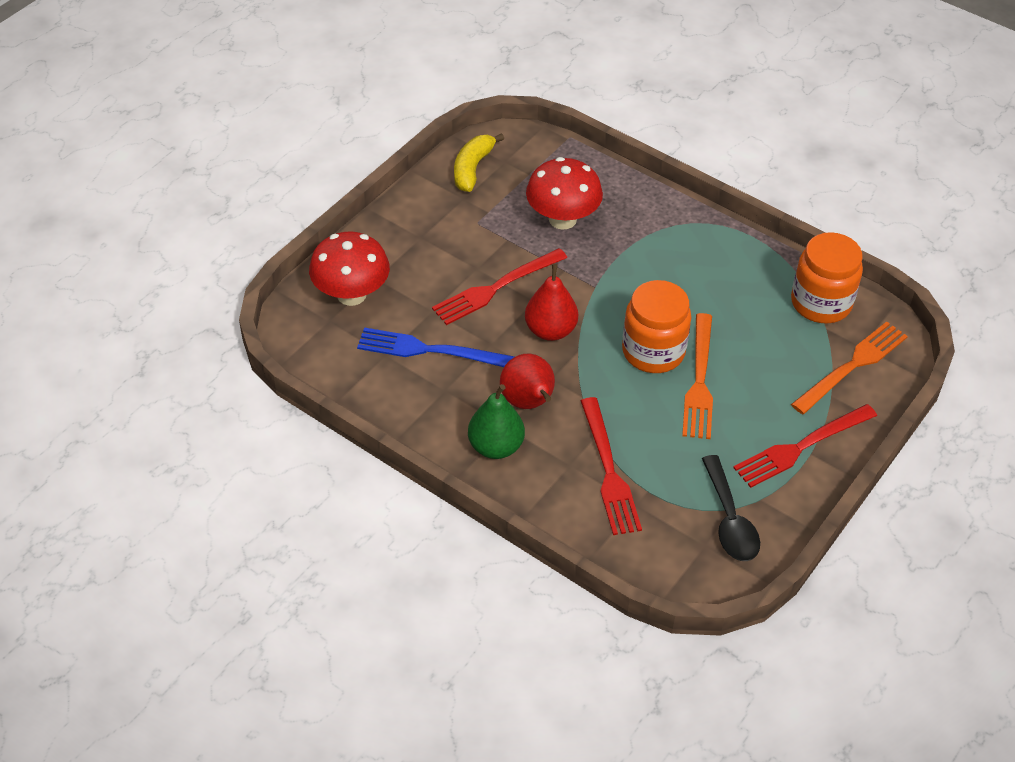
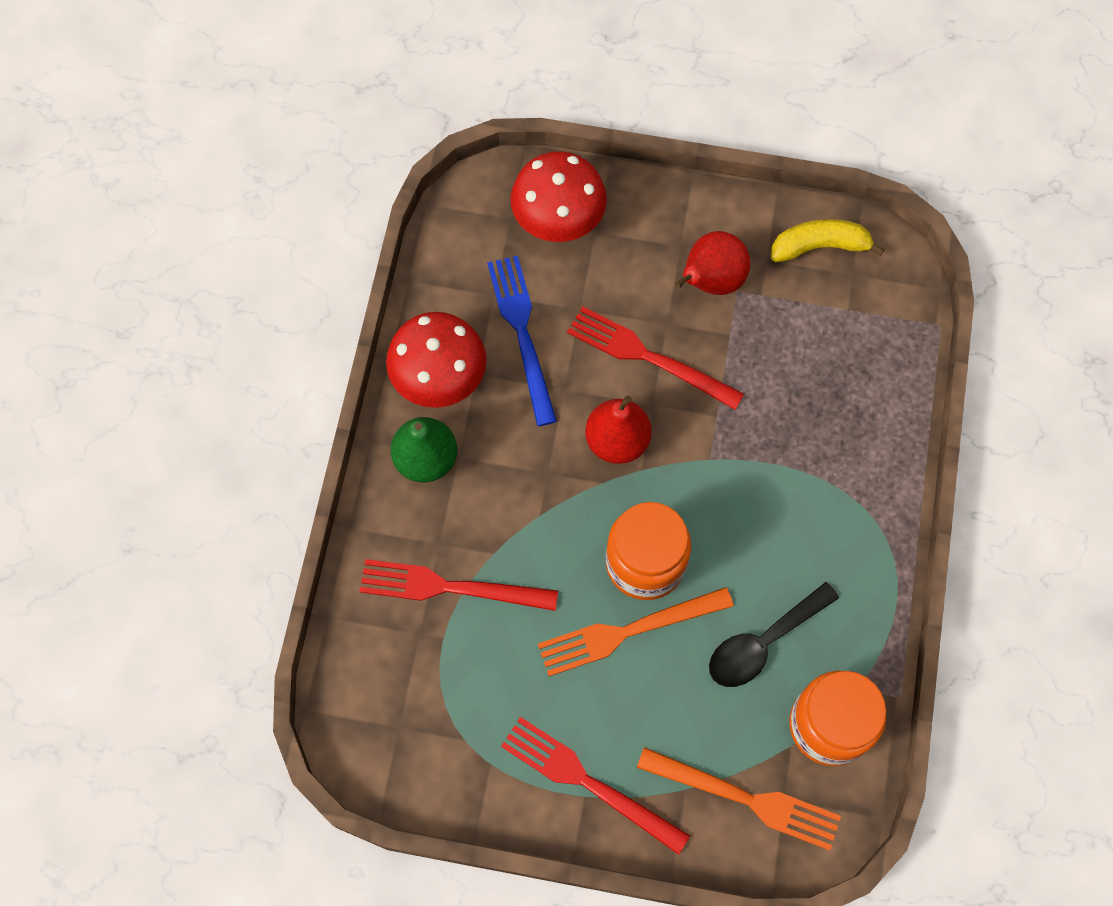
camera: 65 degrees right, 20 degrees up
(528, 403) = (502, 464): red pear -> red pear (710, 281)
(562, 219) = (796, 378): red mushroom -> red mushroom (439, 379)
(609, 471) = (450, 587): red fork -> red fork turned 45 degrees clockwise
(730, 520) = (445, 741): black spoon -> black spoon (763, 643)

